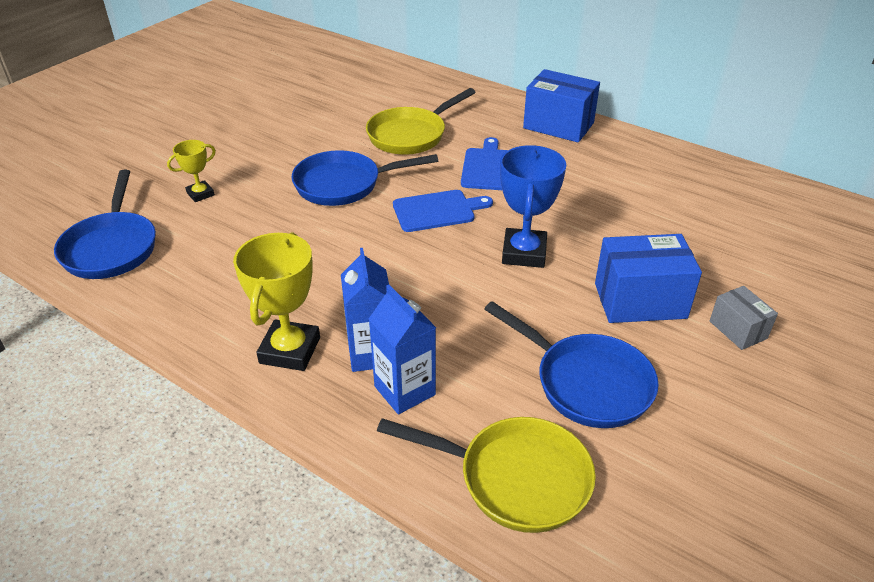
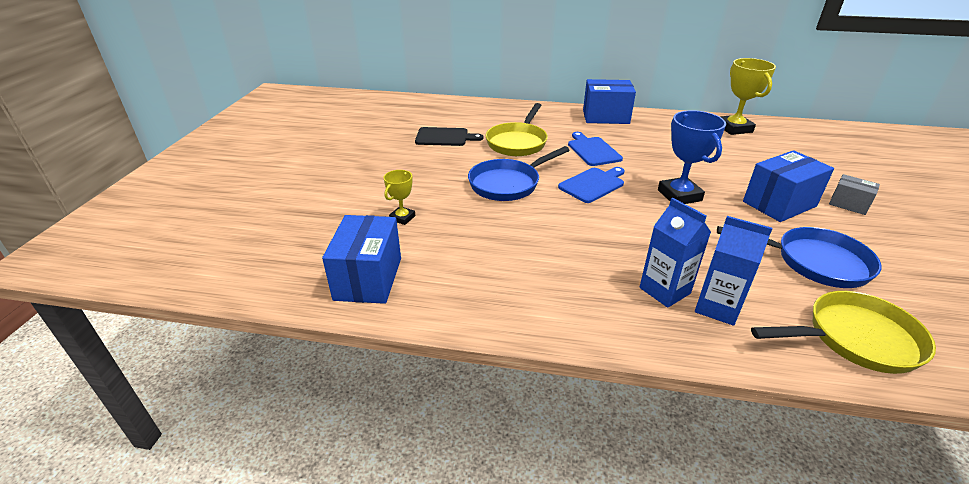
camera: 25 degrees left, 5 degrees down
(111, 247) = (368, 278): blue pan -> blue box
(290, 350) = (605, 308): yellow trophy -> yellow trophy (734, 128)
(337, 109) = (444, 137): none -> black cutting board

